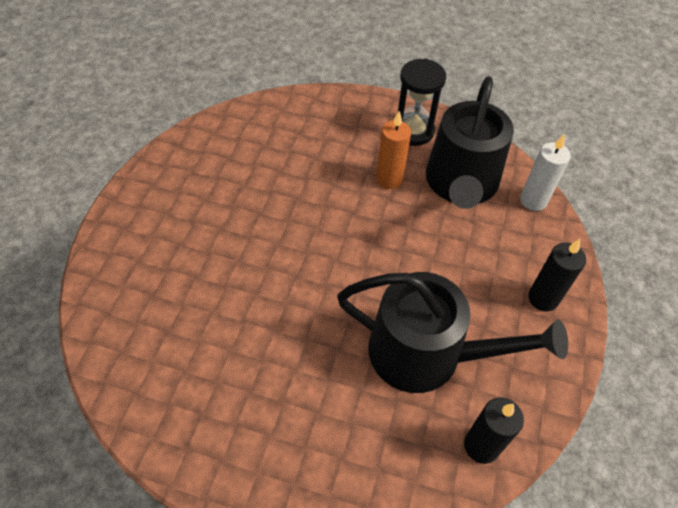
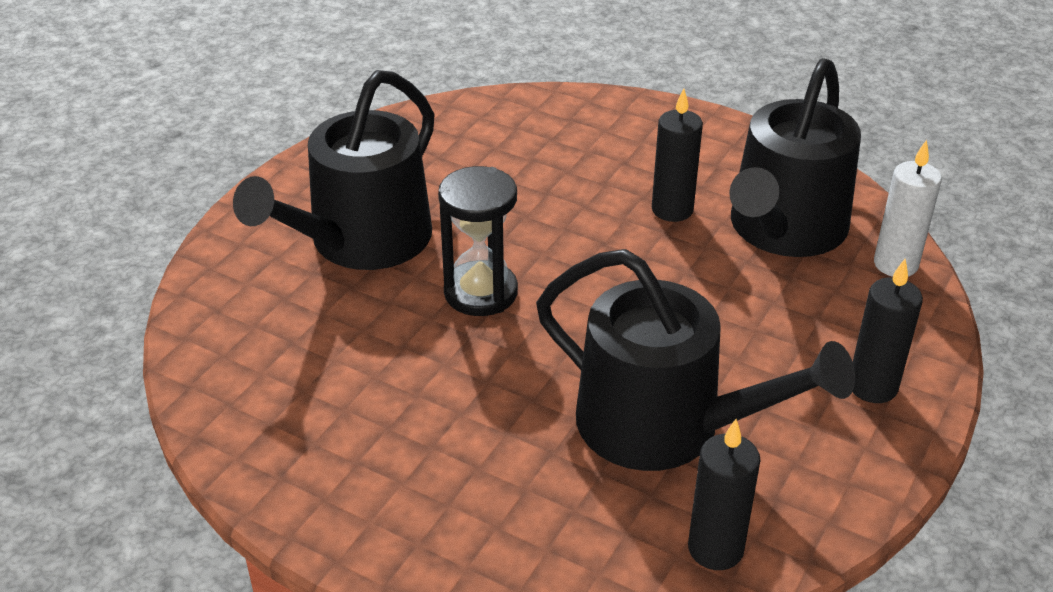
camera: 15 degrees right, 15 degrees down
(193, 238) = (361, 241): none -> black watering can
(389, 179) = (672, 210): orange candle -> black candle
(413, 131) = (728, 156): black hourglass -> black hourglass (480, 292)

